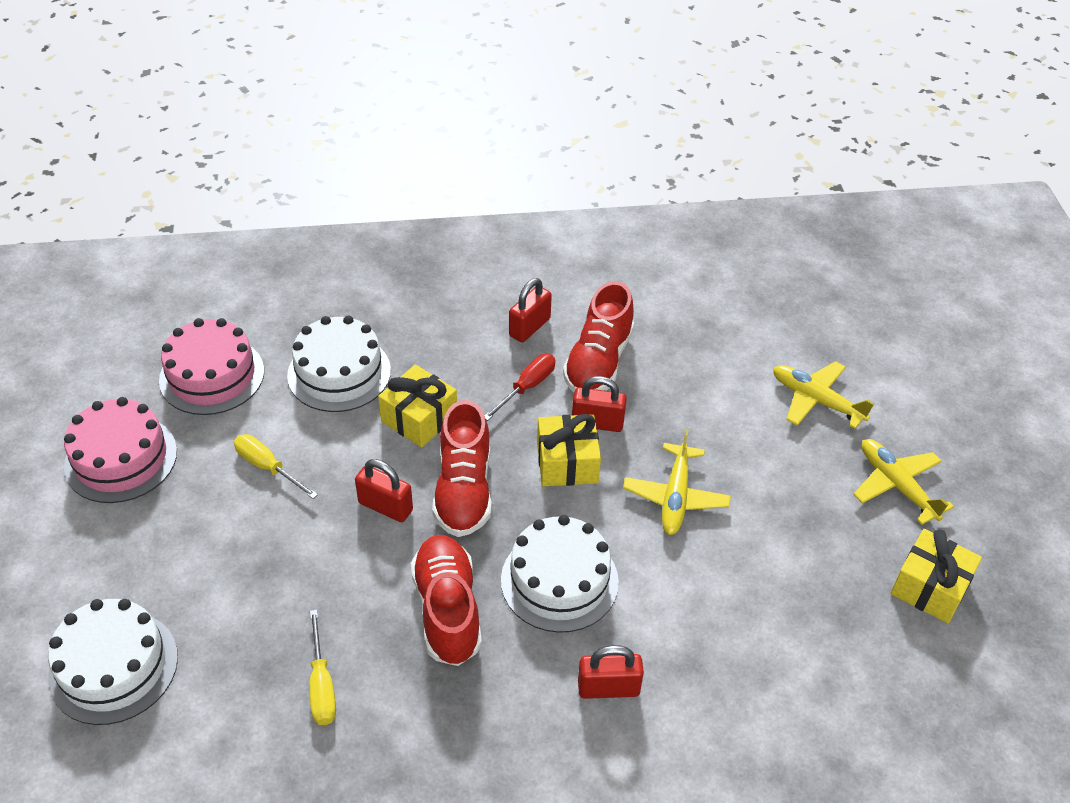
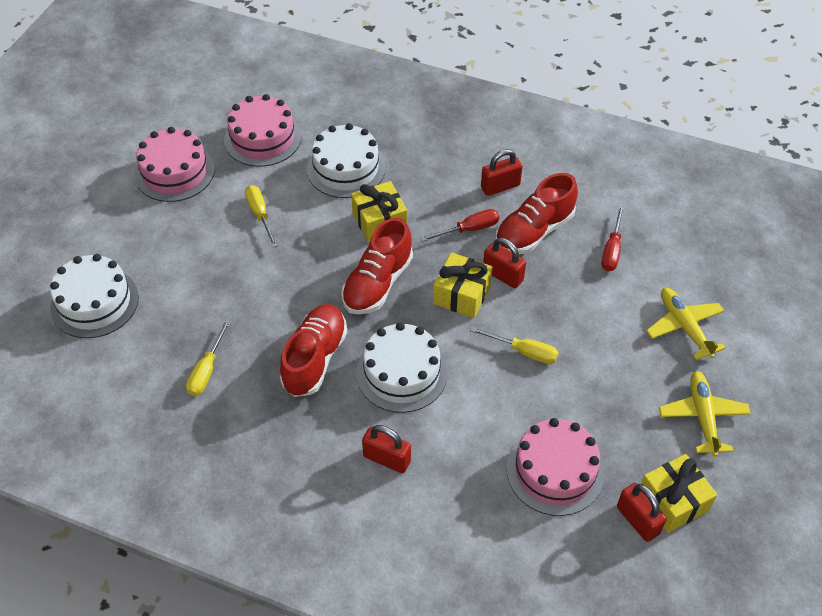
camera: 30 degrees right, 5 degrees up
(385, 506) = (318, 273): red padlock -> red padlock (637, 520)
(675, 497) = (524, 352): yellow plane -> yellow screwdriver
(691, 350) = (612, 250): none -> red screwdriver
(795, 612) = (555, 471): none -> pink cake

